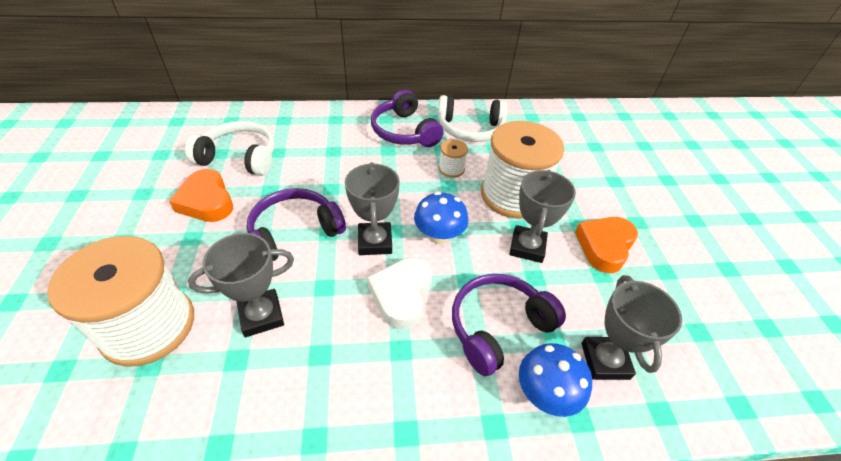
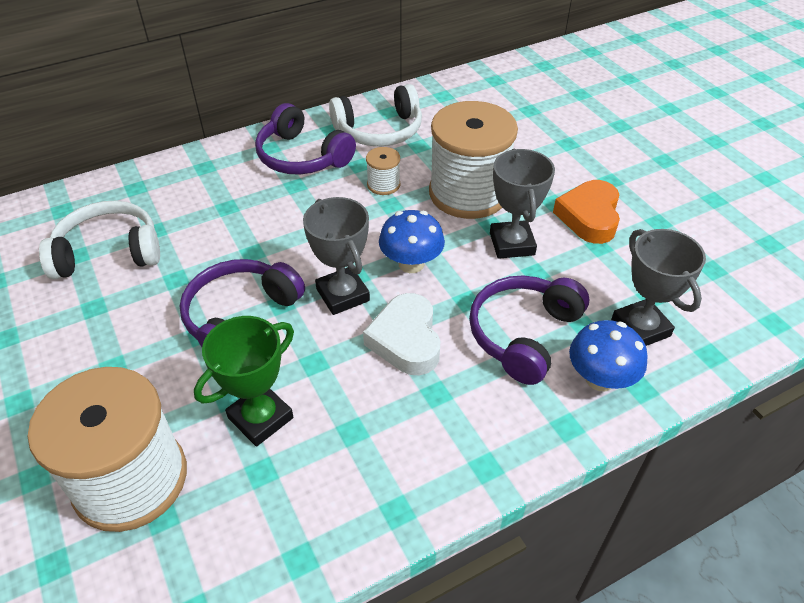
camera: 20 degrees left, 0 degrees up
(206, 201) = (102, 318): orange heart -> none
(261, 316) = (260, 418): grey trophy -> green trophy

